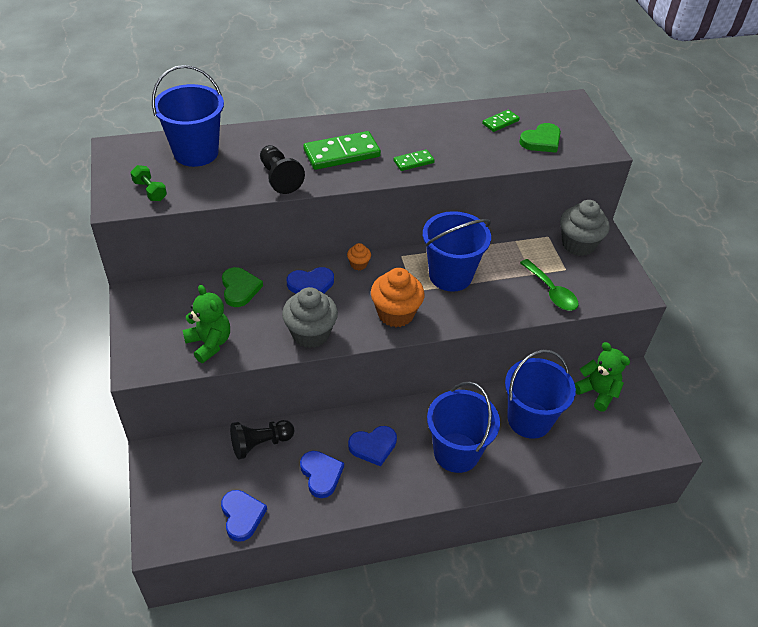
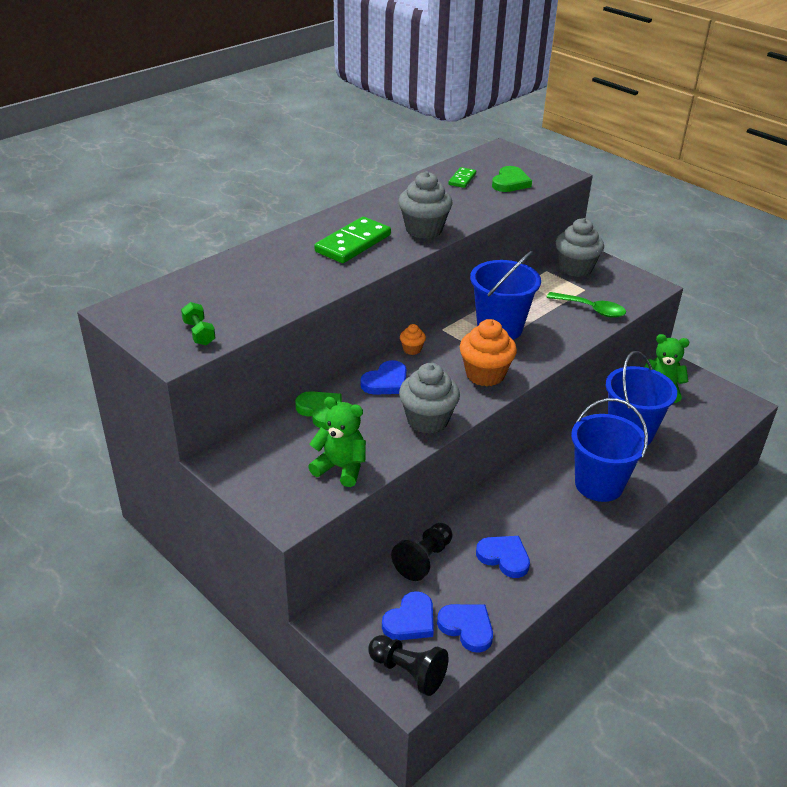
camera: 30 degrees left, 10 degrees down
(150, 191) = (199, 333): green dumbbell -> green dumbbell turned 45 degrees clockwise
(196, 152) = (209, 287): blue bucket -> none
(279, 178) = (317, 280): black pawn -> black pawn (408, 672)
(373, 446) = (526, 513): blue heart -> blue heart (410, 620)
(413, 162) = (424, 229): green domino -> grey cupcake

